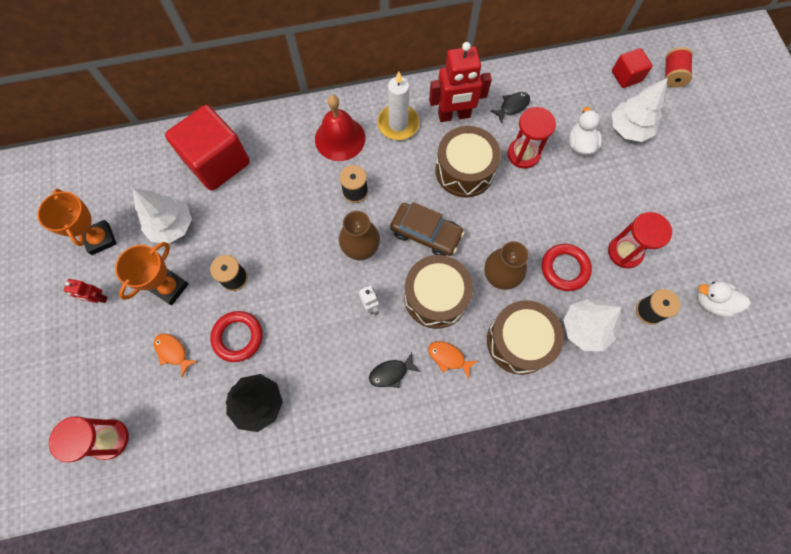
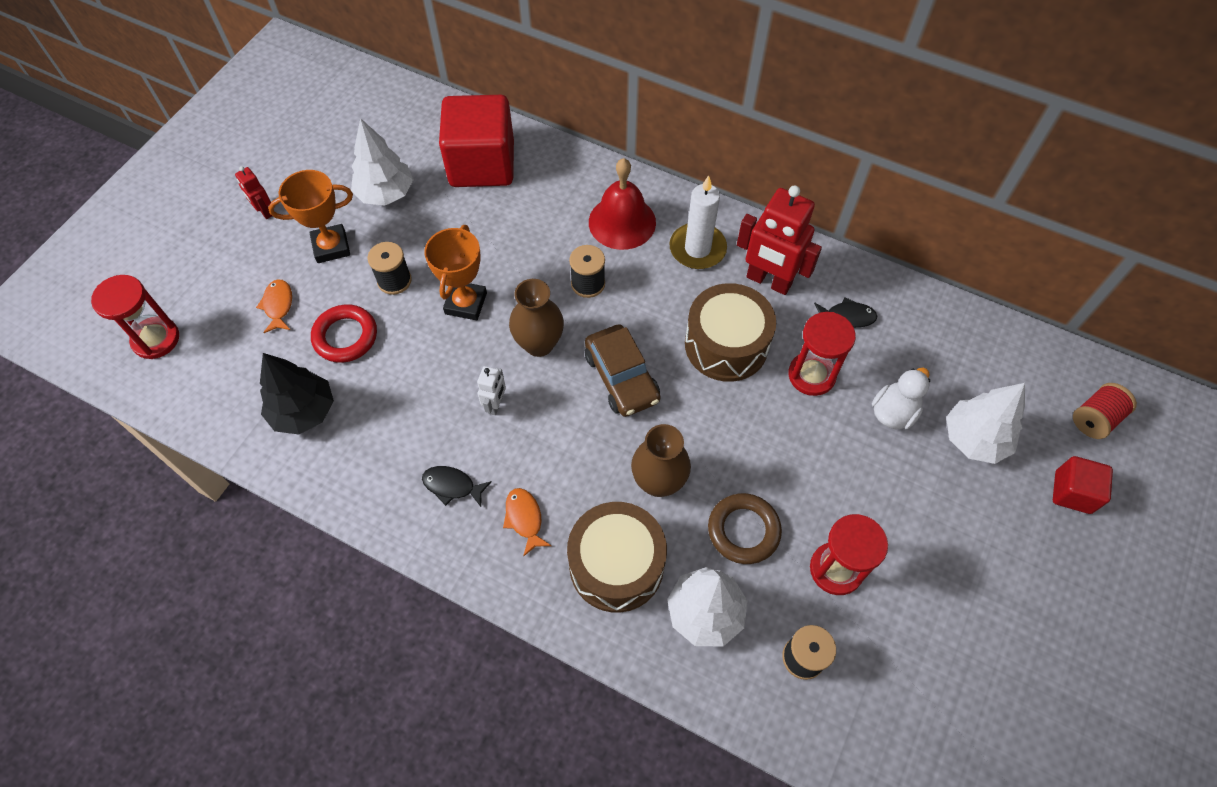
camera: 40 degrees right, 10 degrees down
(100, 239) = (315, 161): orange trophy -> orange trophy (466, 303)
(436, 297) = (570, 448): brown drum -> none
(564, 268) = (743, 530): red ring -> brown ring
(626, 76) = (1028, 379): red cube -> red cube (1072, 492)
(712, 302) = (896, 714): white duck -> none

